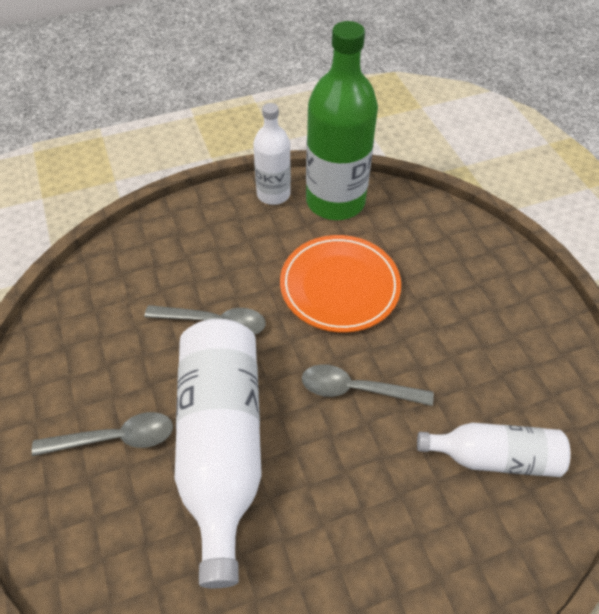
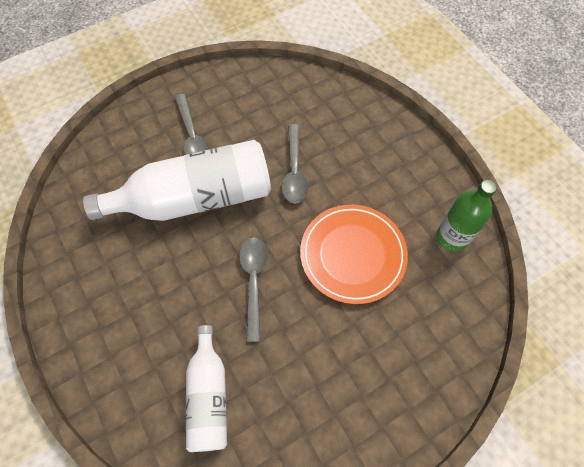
camera: 80 degrees right, 10 degrees up
(273, 194) = (442, 185): white bottle -> none
(335, 201) = (452, 237): green bottle -> green bottle, size x0.57

